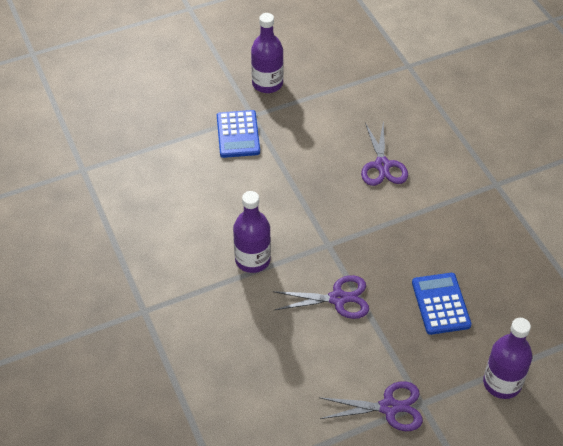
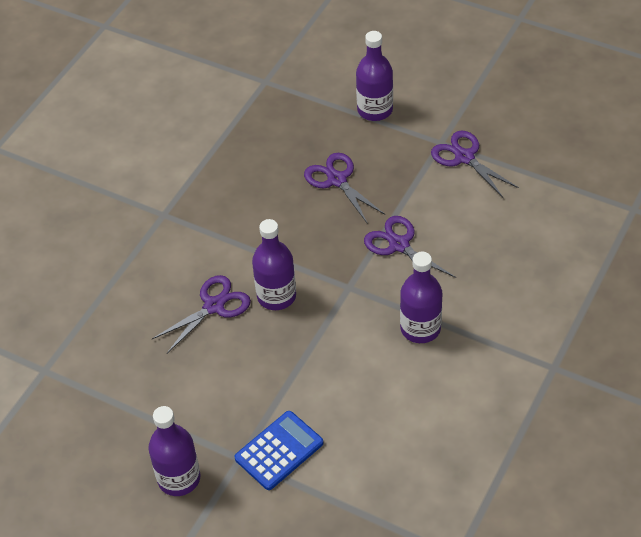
camera: 125 degrees left, 0 degrees up
(359, 201) = (276, 296): none -> purple bottle
(440, 304) = (337, 180): blue calculator -> purple scissors

